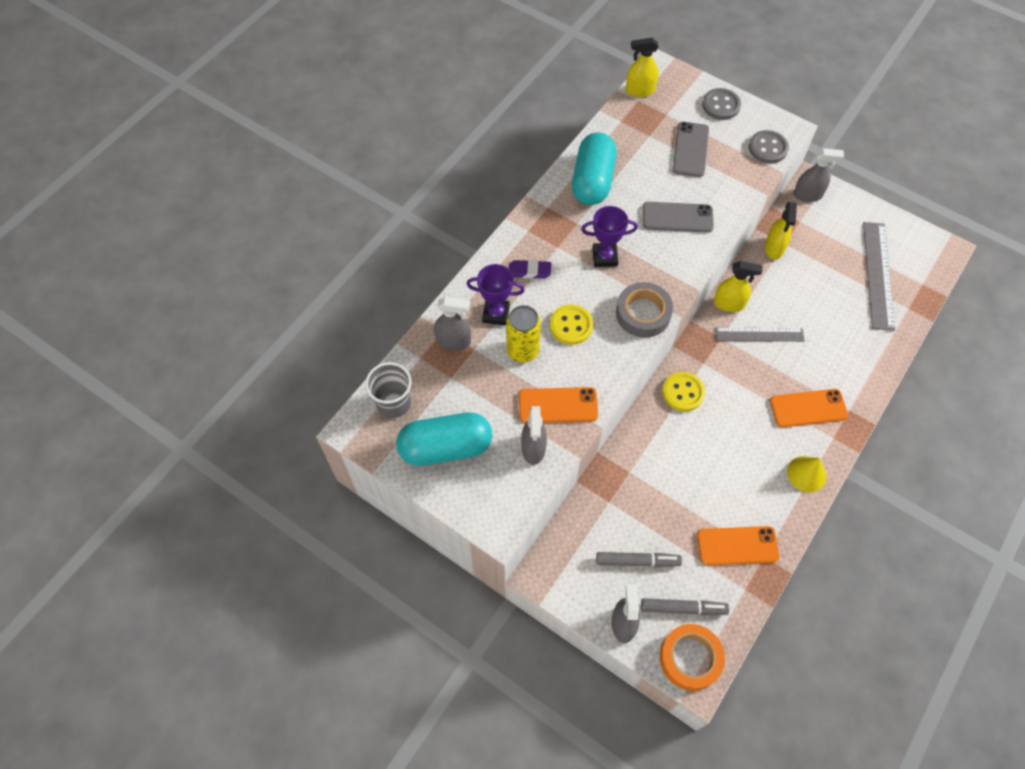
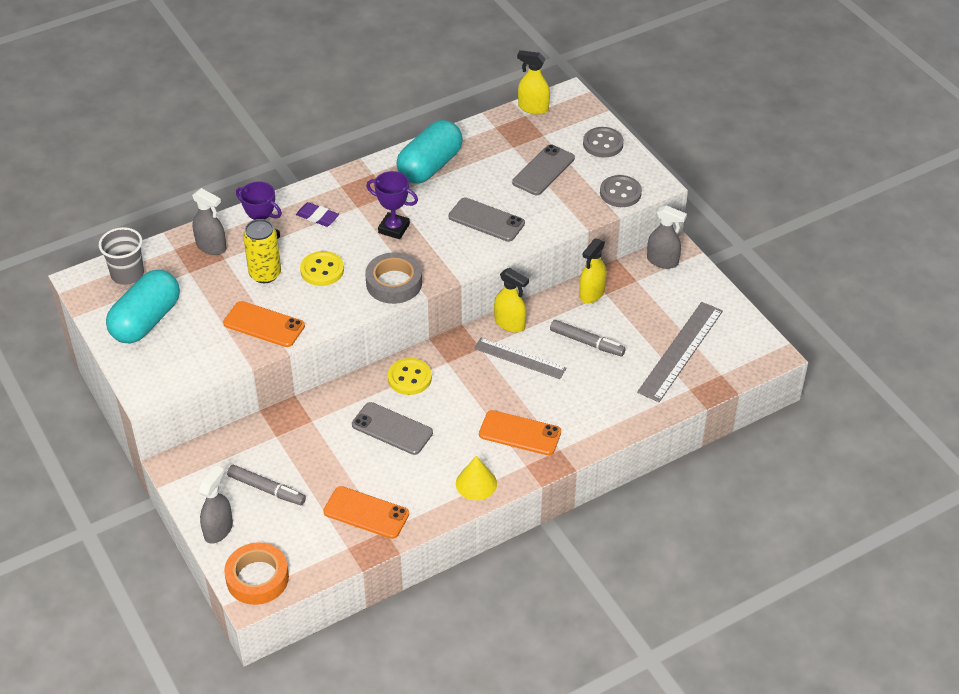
camera: 25 degrees right, 15 degrees down
(446, 447) = (146, 321): turquoise capsule -> turquoise capsule turned 75 degrees counterclockwise
(533, 448) = (218, 348): grey spray bottle -> none
(683, 608) = (280, 540): grey marker -> grey marker (587, 342)
(702, 450) = (392, 429): none -> grey phone

